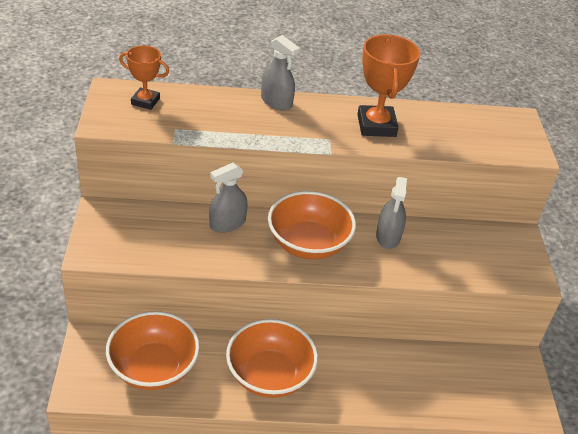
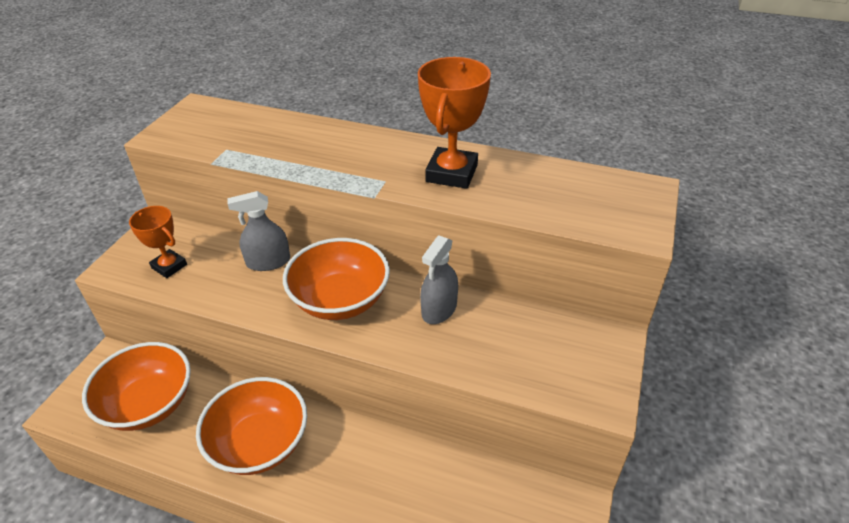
camera: 25 degrees right, 0 degrees up
(145, 101) = (219, 120): orange trophy -> orange trophy (169, 266)
(276, 101) = (354, 135): grey spray bottle -> none

